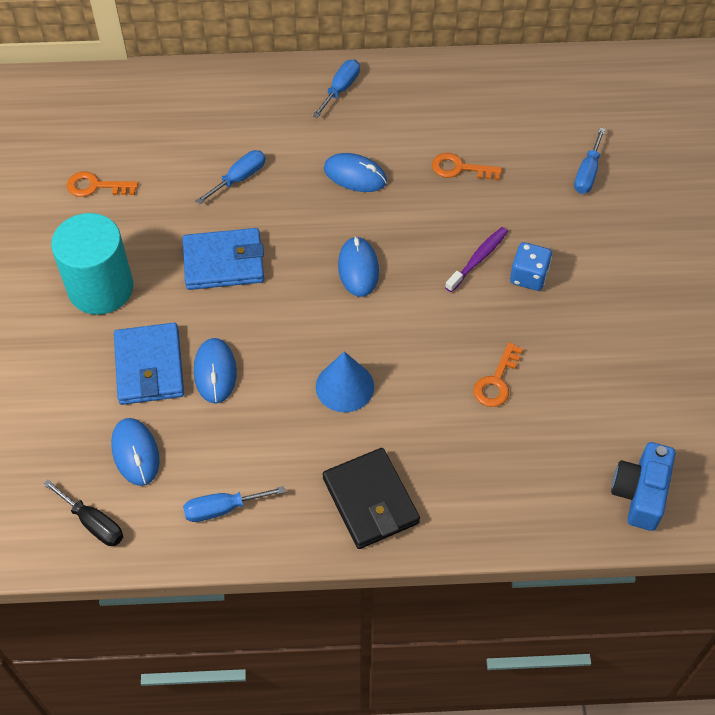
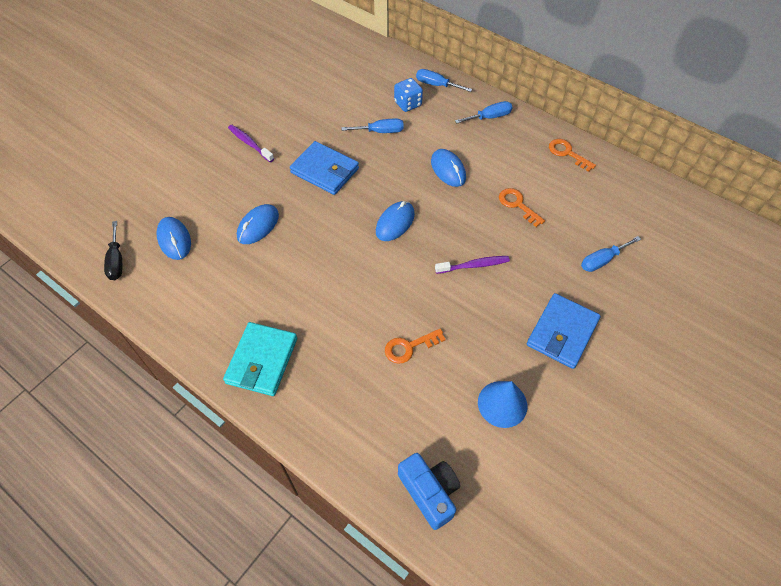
camera: 40 degrees right, 0 degrees up
(96, 186) = (302, 91): orange key -> orange key (567, 153)
(101, 288) = (249, 143): turquoise cylinder -> purple toothbrush
(135, 453) = (174, 240): blue mouse -> blue mouse turned 45 degrees counterclockwise
(149, 367) = (229, 200): blue wallet -> blue wallet (562, 332)
(222, 509) = (183, 302): blue screwdriver -> blue screwdriver (436, 85)
(344, 386) = (317, 284): blue cone -> blue cone (502, 404)
(370, 501) = (262, 361): black wallet -> turquoise wallet
(528, 276) = (496, 298): blue dice -> blue dice (408, 104)
(640, 493) = (429, 492): blue camera -> blue camera turned 90 degrees clockwise

